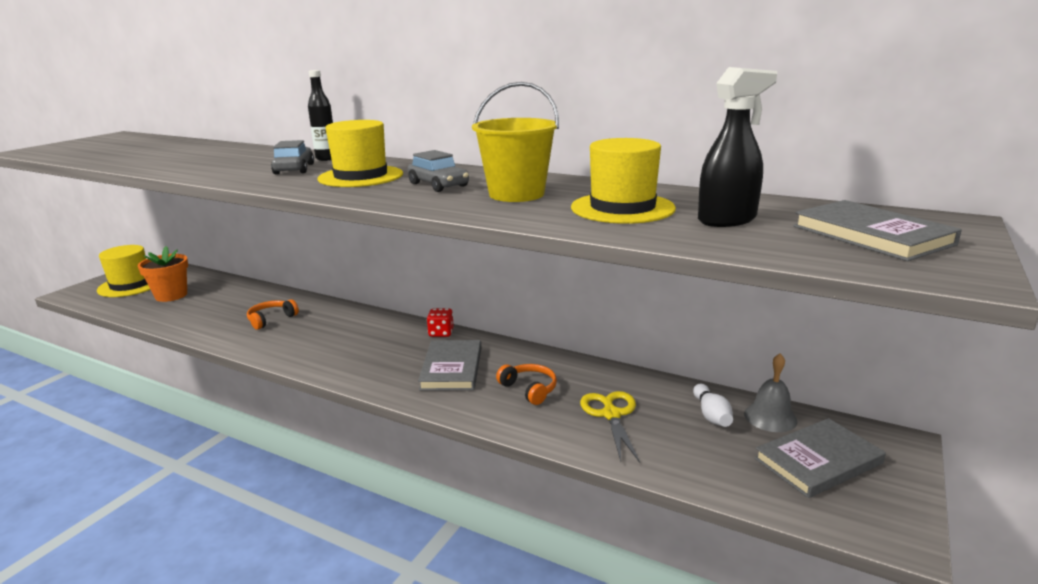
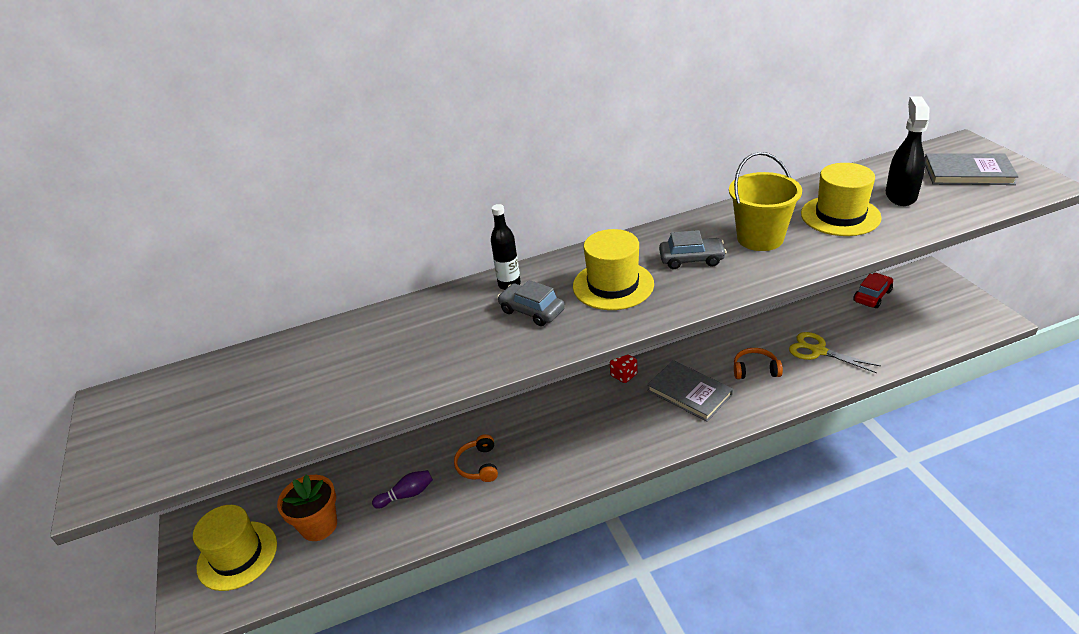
camera: 45 degrees left, 15 degrees up
(220, 308) = (406, 495): none -> purple bowling pin
(711, 415) = (852, 314): white bowling pin -> none
(770, 417) = (872, 296): grey bell -> red car
(818, 461) = (925, 306): grey book -> none

